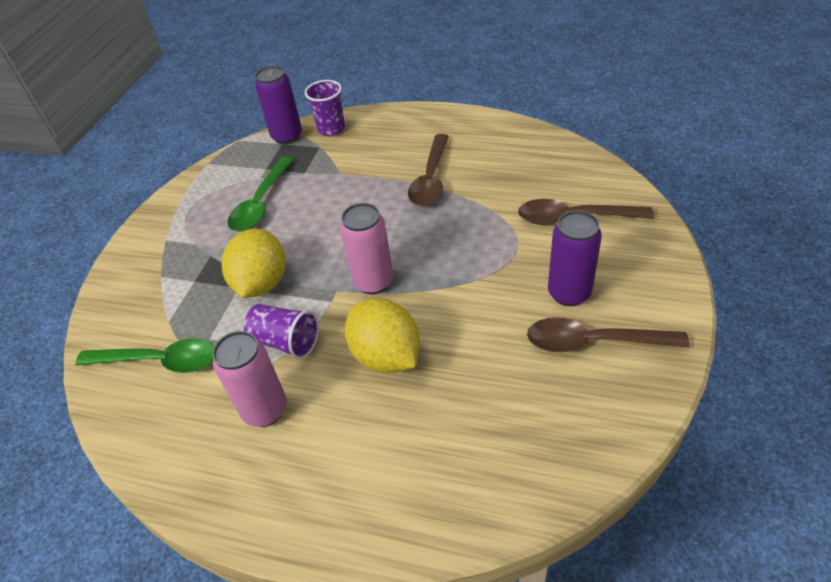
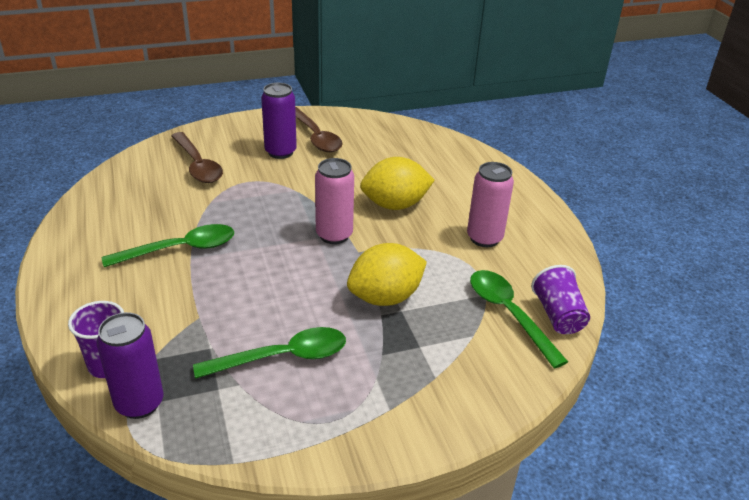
camera: 130 degrees left, 10 degrees down
(286, 342) = (427, 254): purple cup -> purple cup (558, 315)
(386, 356) = (395, 205): yellow lemon -> yellow lemon turned 60 degrees clockwise
(431, 179) = (180, 249): brown spoon -> green spoon

